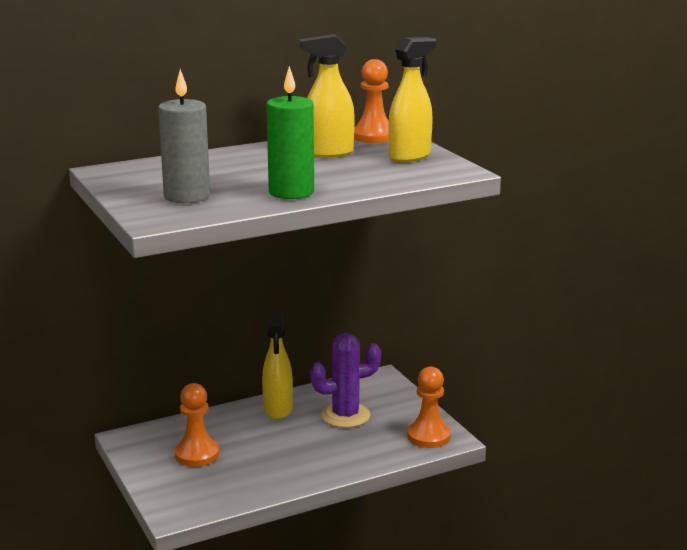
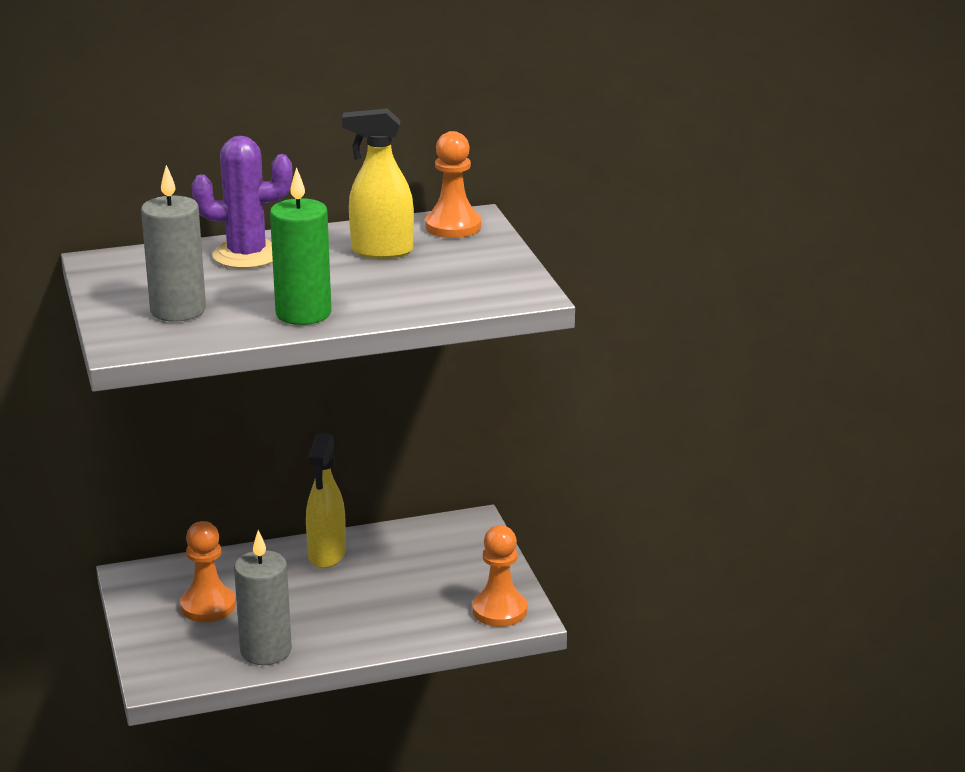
camera: 10 degrees right, 5 degrees up
(256, 483) = (266, 651): none -> grey candle
(345, 416) = (407, 572): purple cactus -> purple cactus (246, 255)
(410, 156) = (479, 264): yellow spray bottle -> none

